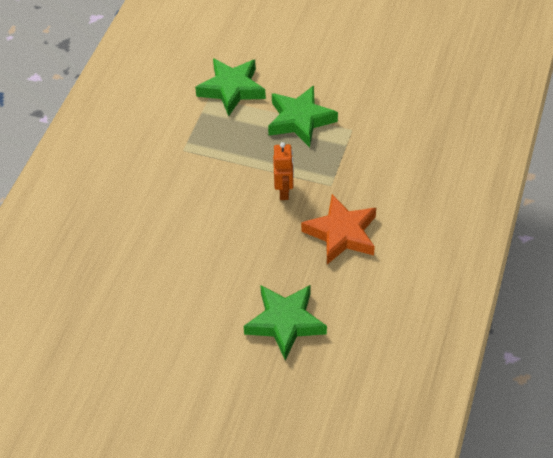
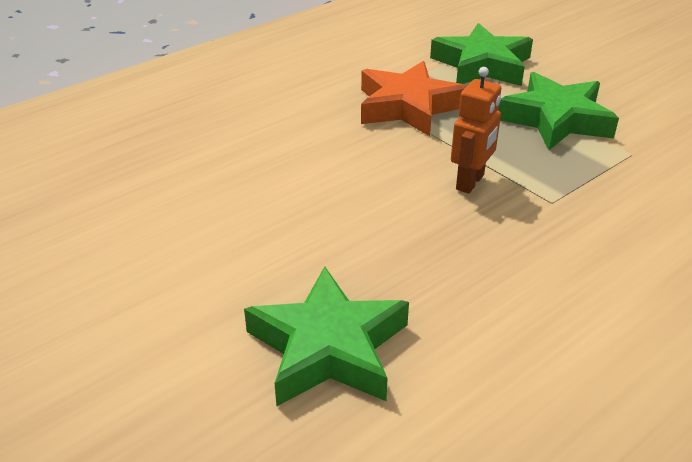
camera: 30 degrees right, 15 degrees down
(341, 233) = (525, 267): orange star -> orange star (408, 107)

